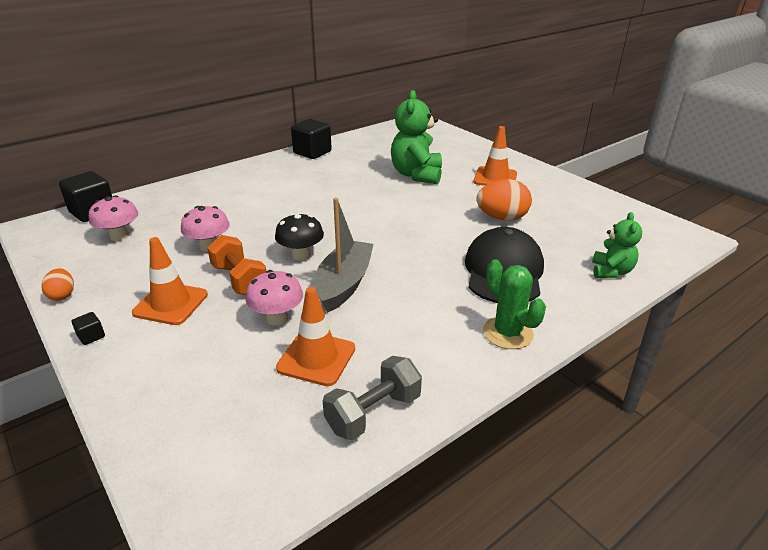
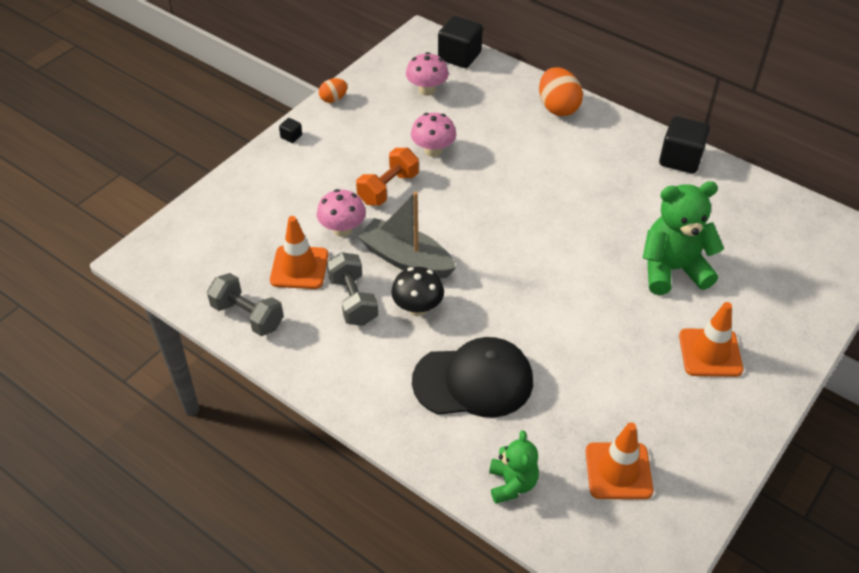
camera: 75 degrees right, 15 degrees up
(171, 304) = (342, 161): orange traffic cone -> orange traffic cone (618, 471)
(301, 255) = (443, 216): black mushroom -> black mushroom (418, 308)
(344, 284) = (406, 259): grey boat -> grey boat turned 150 degrees counterclockwise
(383, 325) = (353, 300): none -> grey dumbbell
(502, 218) = (595, 370): orange egg -> orange egg (558, 107)
(507, 333) = (368, 392): green cactus -> none
(611, 271) = (512, 484): green teddy bear -> green teddy bear turned 90 degrees counterclockwise

